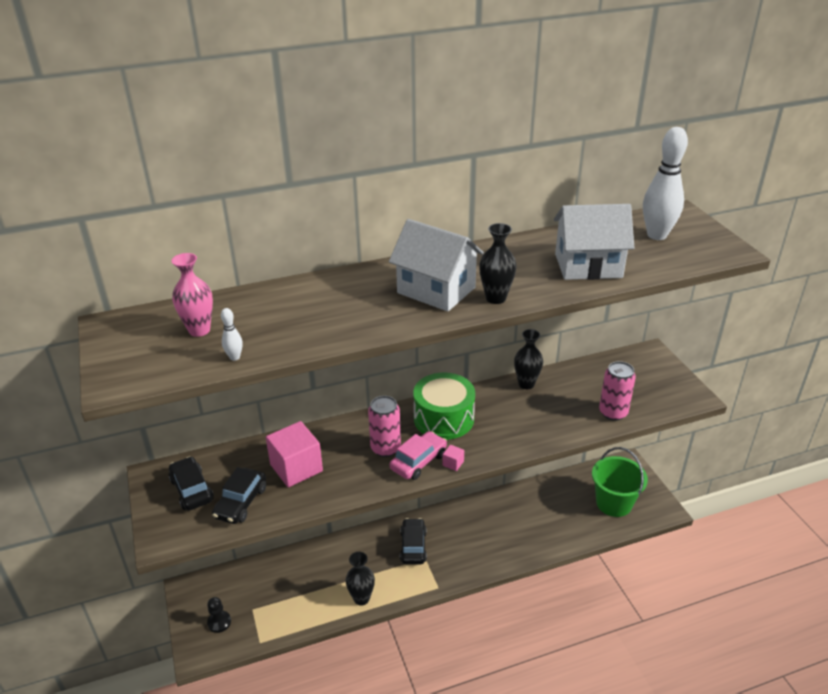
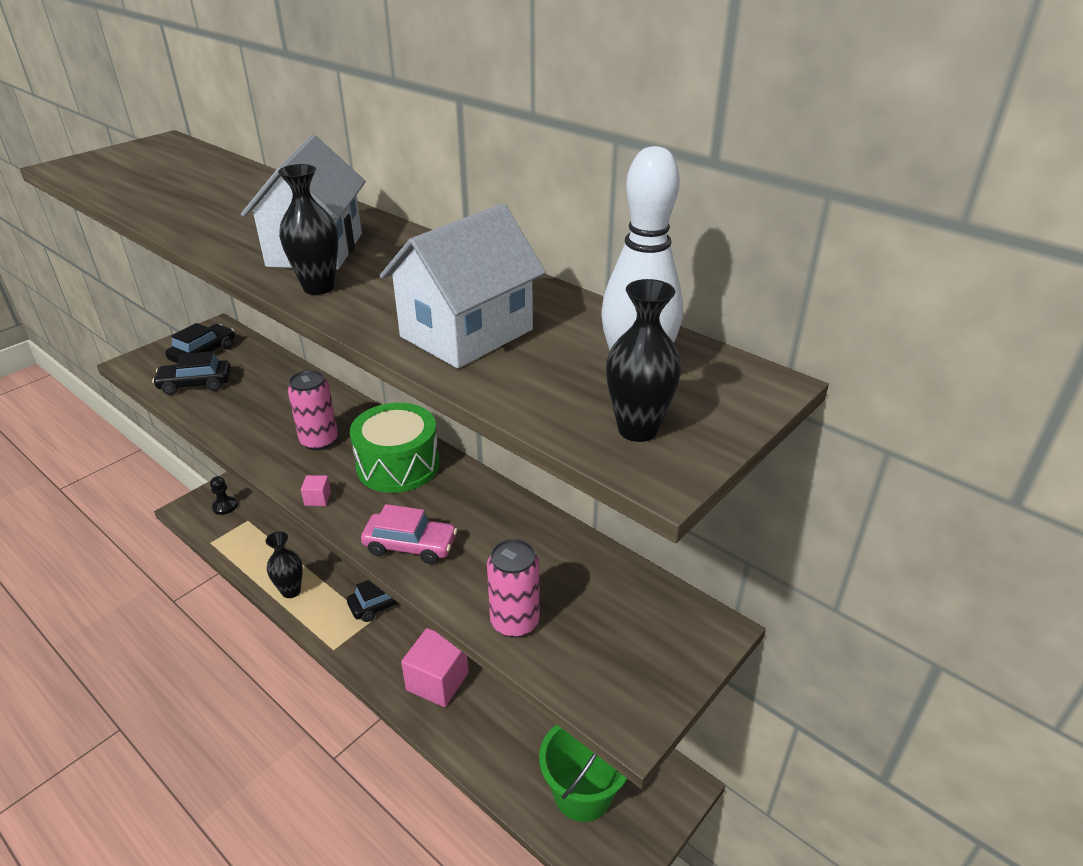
camera: 60 degrees right, 0 degrees up
(199, 330) = (167, 170): pink vase -> none
(234, 357) = (121, 194): white bowling pin -> none
(296, 468) = (259, 396): pink cube -> pink cube (437, 681)
(418, 461) = (308, 471): pink car -> pink car (410, 545)
(526, 384) = (518, 513): black vase -> black vase (637, 430)
(588, 266) = (466, 333): white house -> white house turned 75 degrees clockwise

